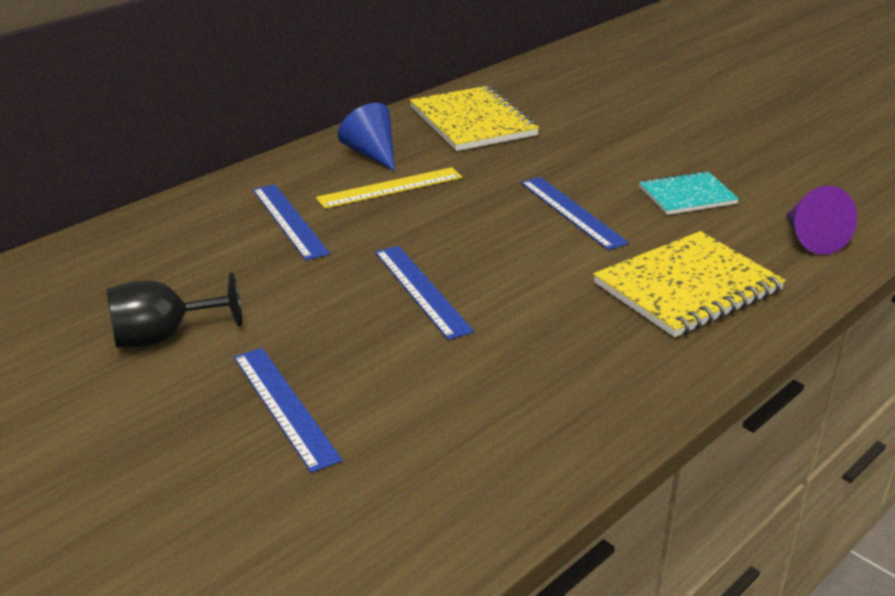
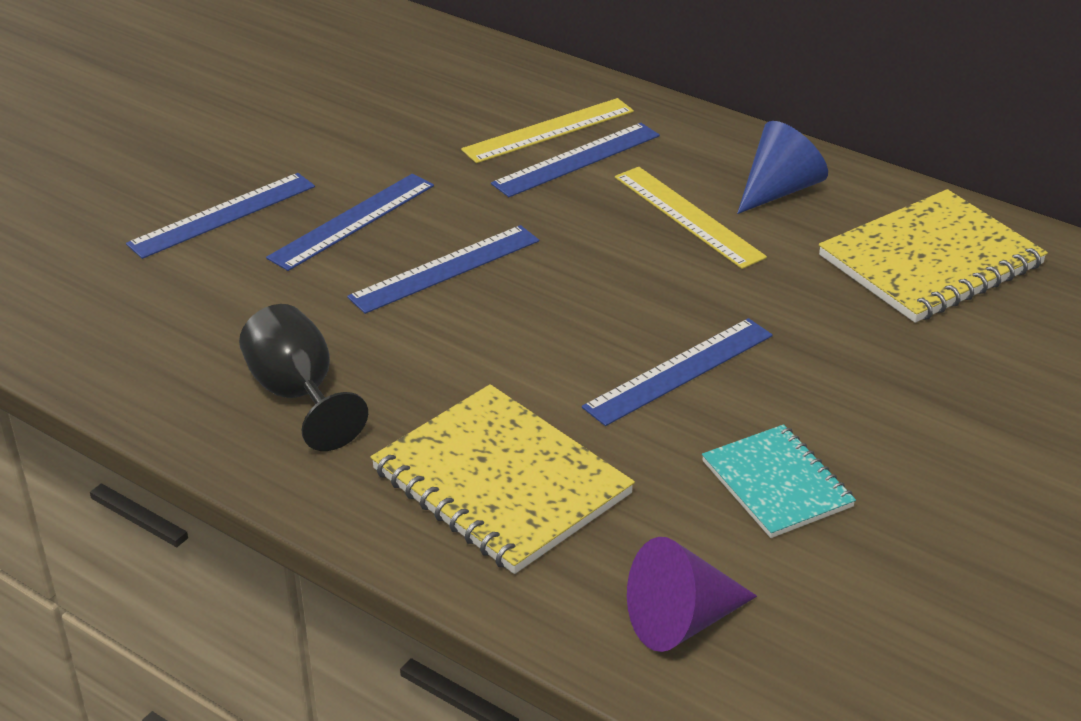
camera: 80 degrees right, 5 degrees up
(163, 336) = (329, 130): black goblet -> black goblet (298, 395)
(237, 228) = (548, 130): none -> yellow ruler
(330, 331) = (352, 221): none -> blue ruler

